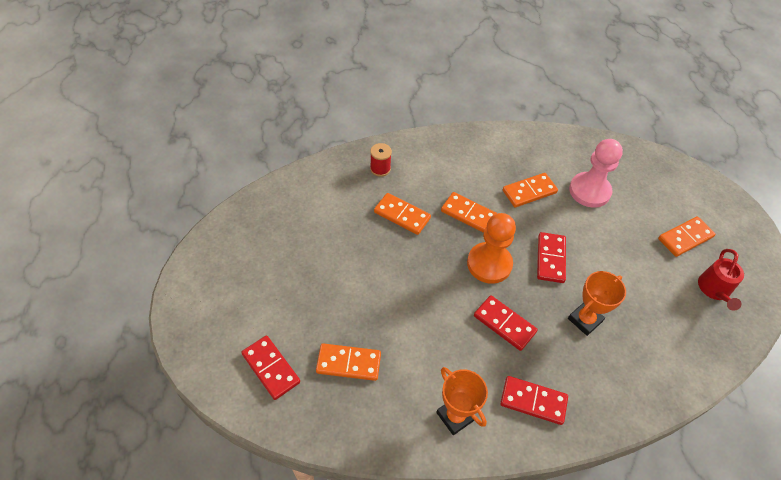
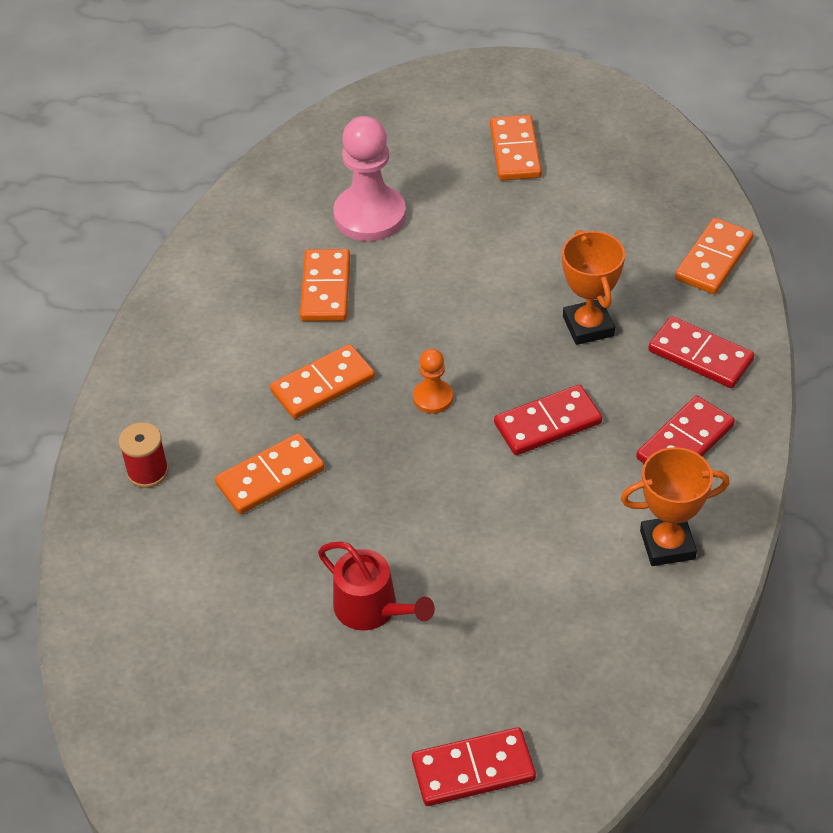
camera: 60 degrees left, 5 degrees down
(348, 363) = (517, 653): orange domino -> orange domino (713, 259)
(489, 264) = (433, 398): orange pawn -> orange pawn, size x0.51
(550, 259) = (465, 319): red domino -> red domino (700, 356)
(714, 290) = (613, 164): red watering can -> red watering can (372, 608)

